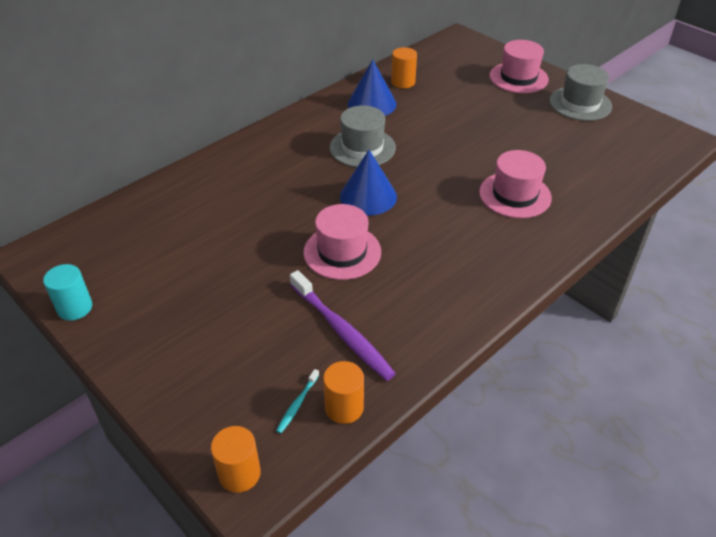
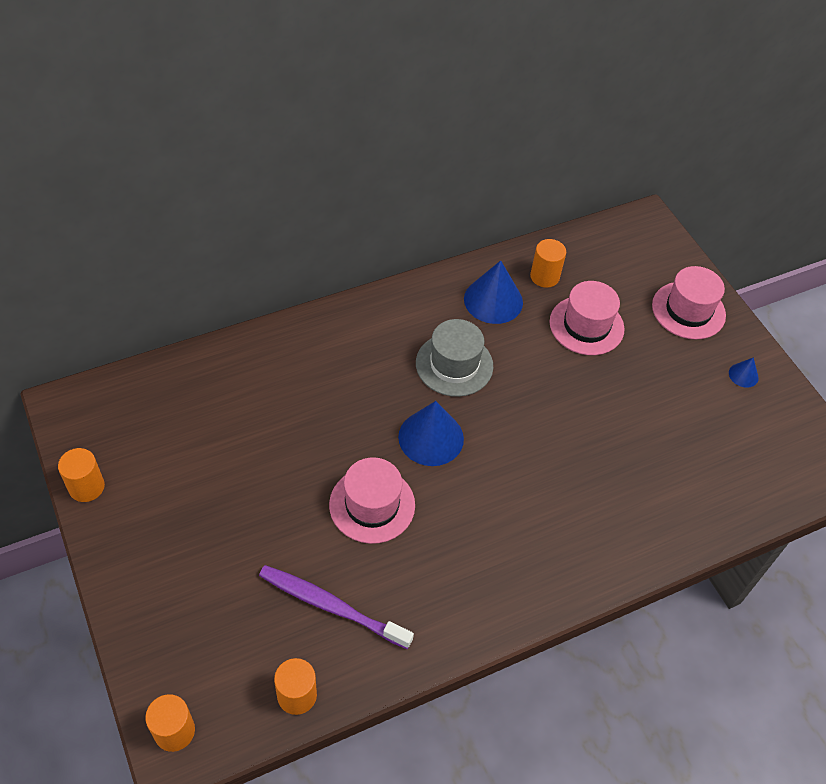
camera: 15 degrees right, 10 degrees up
(75, 308) = (86, 487): turquoise cylinder -> orange cylinder
(297, 404) = (254, 675): turquoise toothbrush -> none
(342, 331) = (331, 606): purple toothbrush -> purple toothbrush turned 135 degrees clockwise
(515, 195) = (595, 488): pink hat -> pink hat (586, 325)
(580, 103) = (743, 375): grey hat -> blue cone

